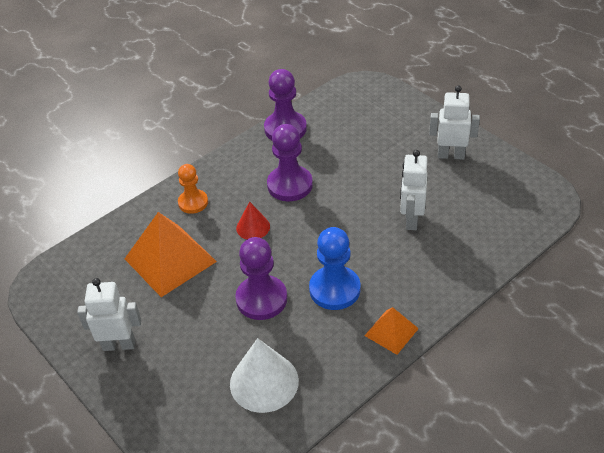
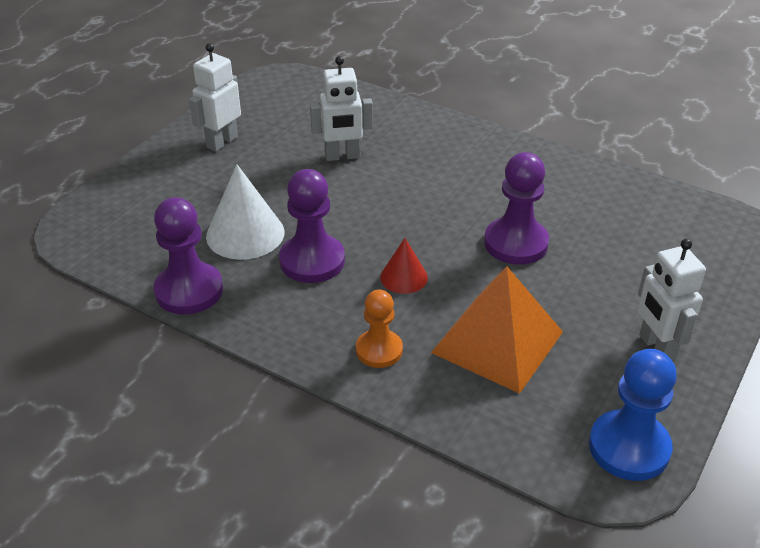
camera: 110 degrees left, 5 degrees down
(264, 382) = (621, 217): white cone -> white cone (245, 234)
(334, 289) = (472, 193): blue pawn -> blue pawn (629, 447)
(391, 332) = (506, 149): orange pyramid -> none
(451, 155) = (222, 142): white robot -> white robot turned 45 degrees clockwise

